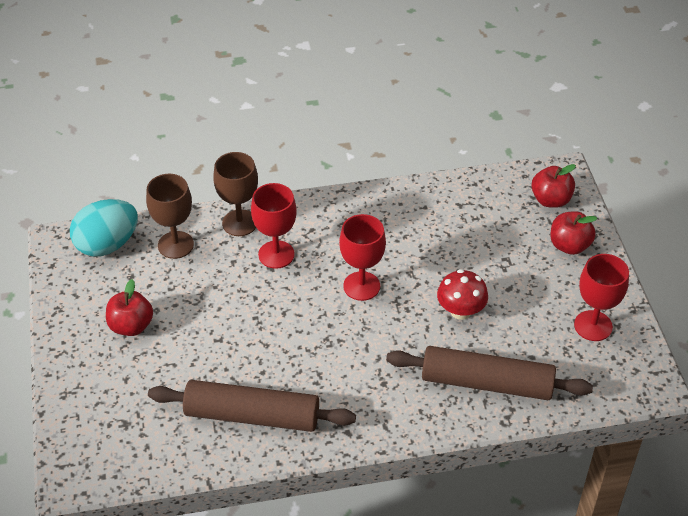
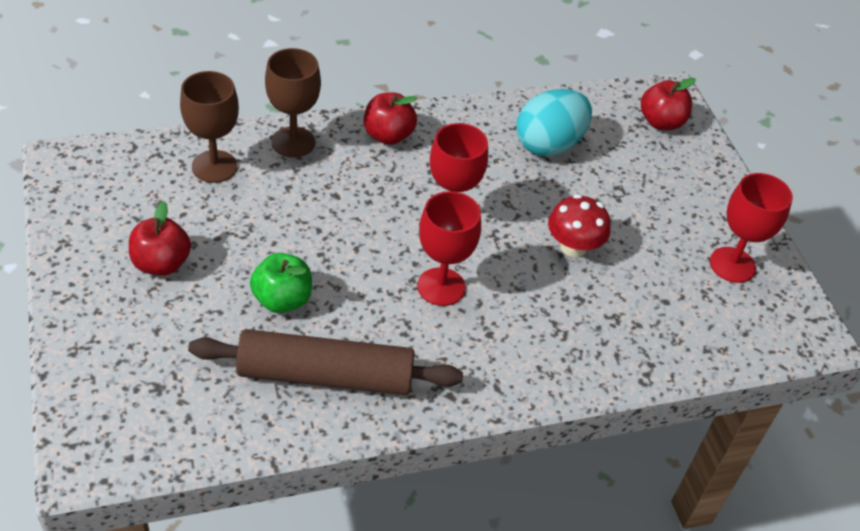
camera: 10 degrees left, 0 degrees up
(107, 244) = (127, 165): turquoise egg -> turquoise egg (549, 145)
(222, 355) = (282, 300): none -> green apple
(276, 254) = (341, 179): red goblet -> red goblet (441, 287)
(486, 382) = (616, 332): brown rolling pin -> none
(569, 245) = (690, 173): red apple -> red apple (388, 135)

